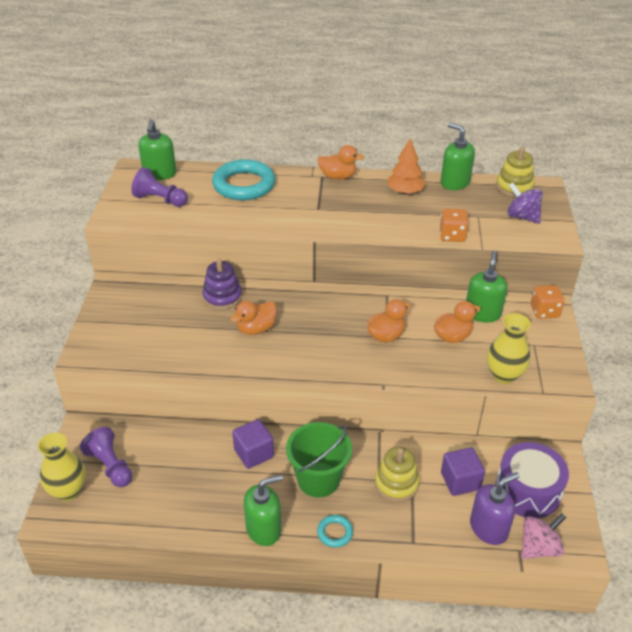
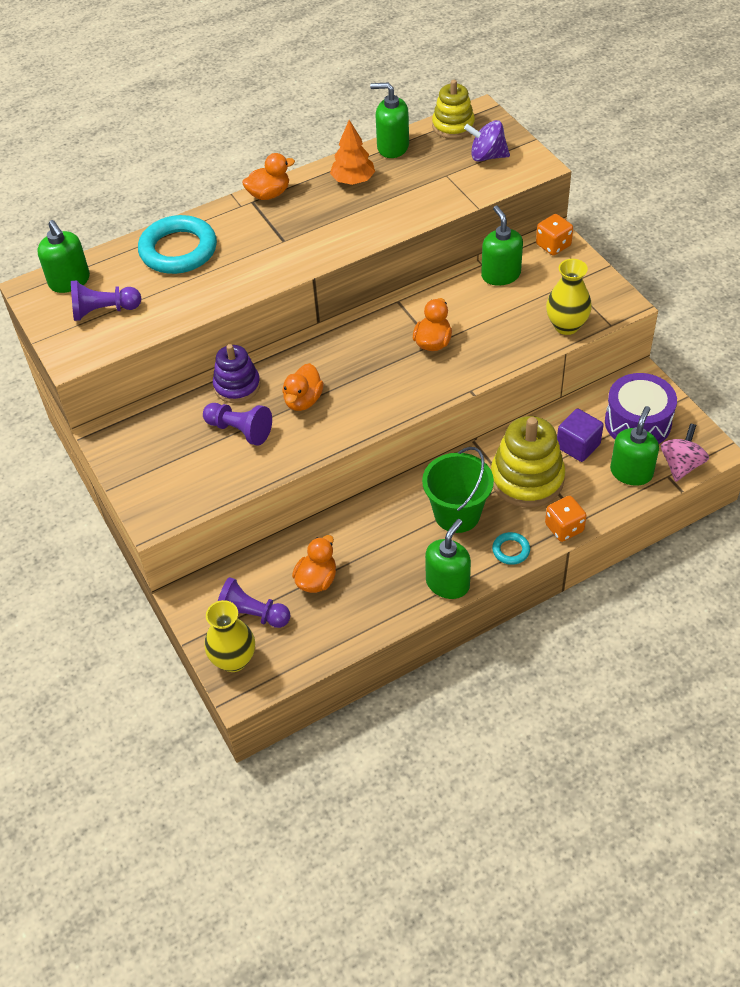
camera: 30 degrees left, 10 degrees up
(195, 326) = (240, 430): none -> purple pawn
(254, 453) = (378, 525): purple cube -> none
(396, 483) = (527, 479): yellow stacking toy -> yellow stacking toy, size x1.57
(452, 236) = (440, 208): orange dice -> orange dice (564, 528)
(452, 336) = (493, 312): orange duck -> orange duck (317, 580)
(488, 528) = (631, 472): purple soap dispenser -> green soap dispenser

